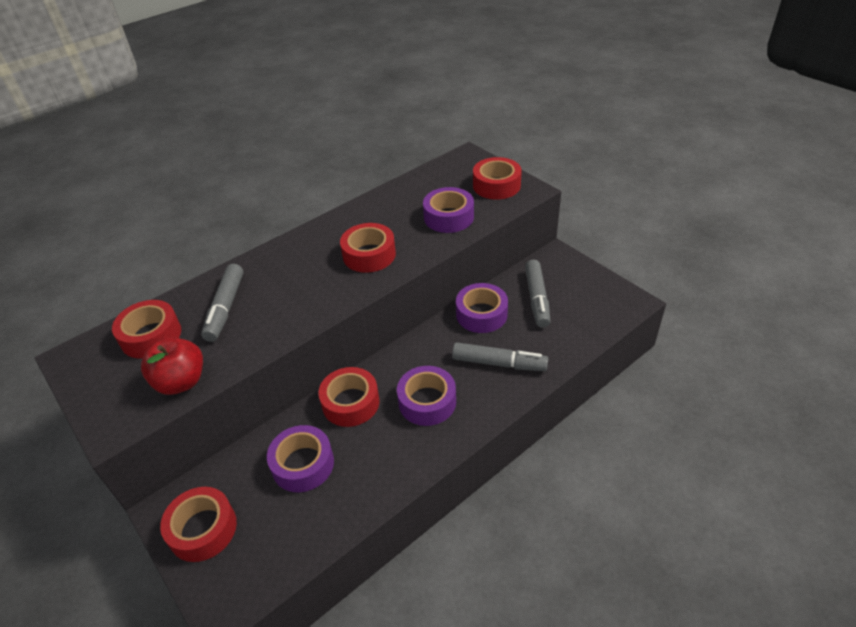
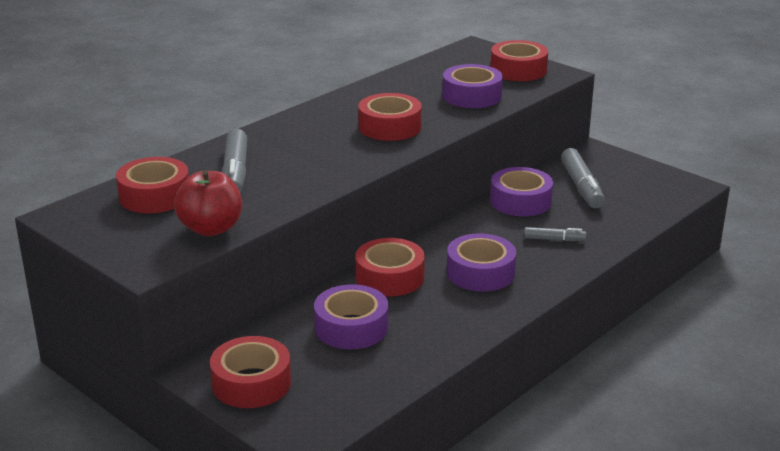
camera: 10 degrees left, 15 degrees down
(499, 363) = (554, 239): grey marker -> grey marker, size x0.55

